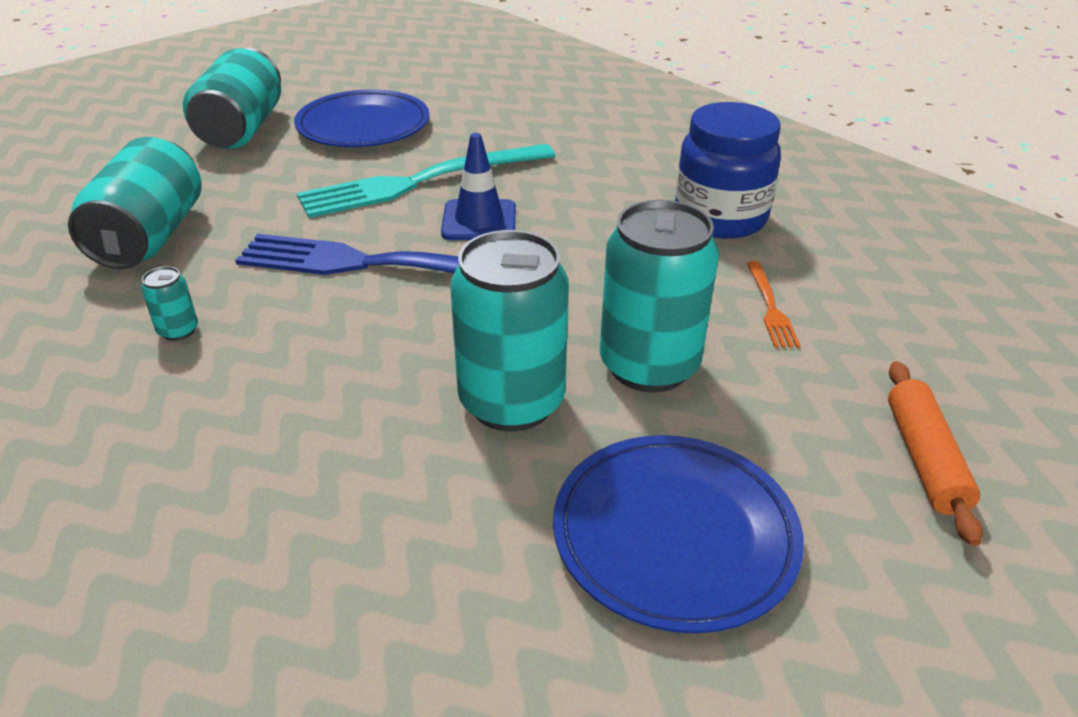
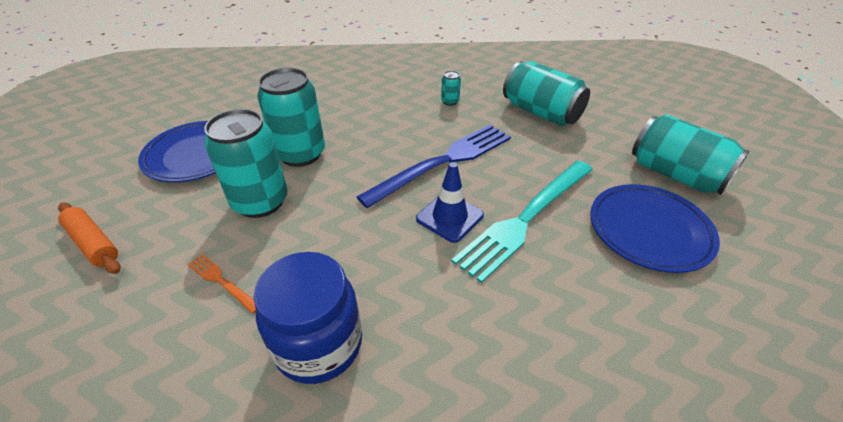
camera: 130 degrees right, 5 degrees up
(422, 181) = (526, 218): turquoise fork -> turquoise fork turned 150 degrees counterclockwise

